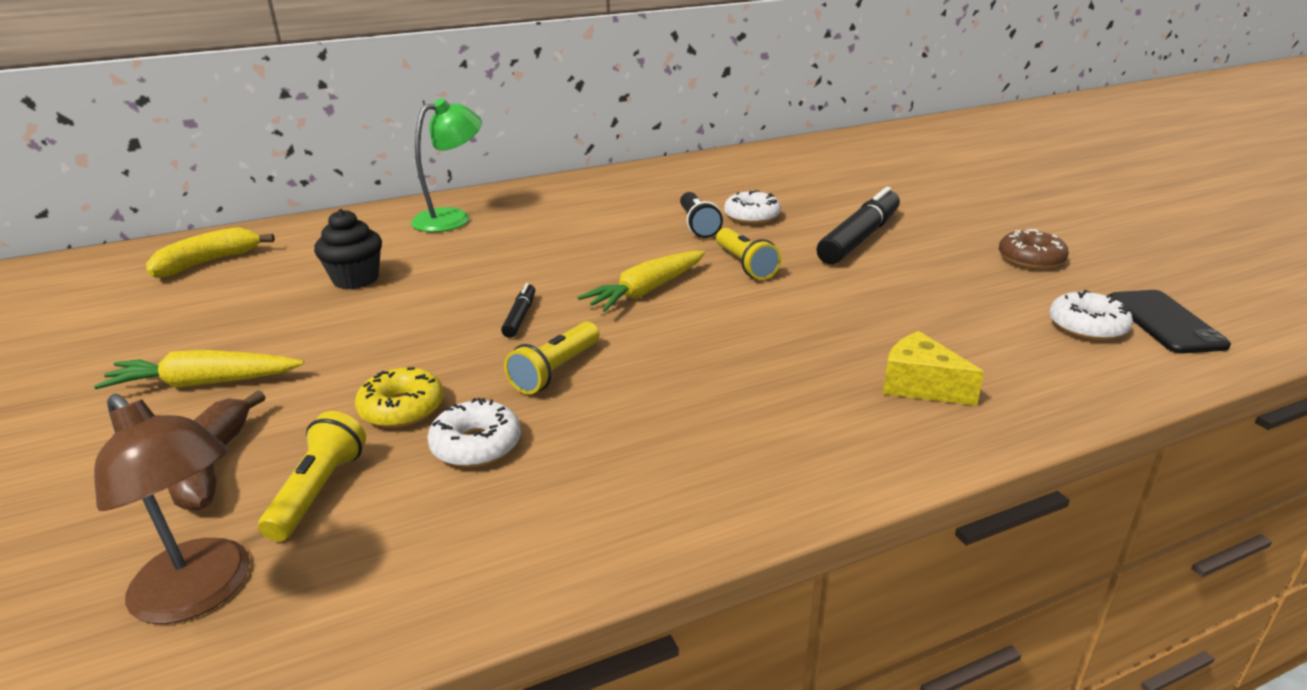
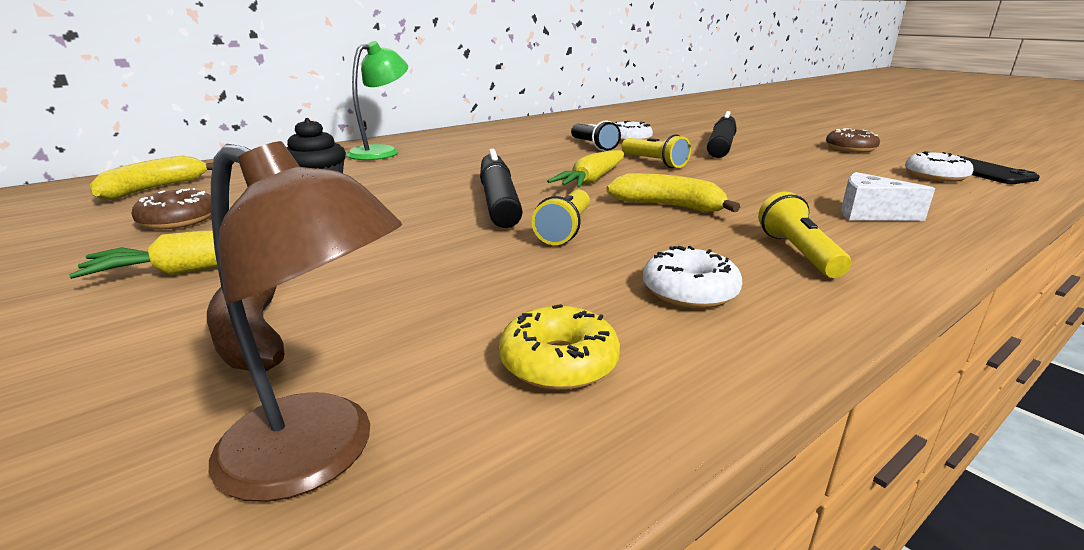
camera: 15 degrees left, 5 degrees down
(211, 313) = (178, 220): none -> brown donut
(318, 490) = (400, 338): yellow flashlight -> yellow flashlight (797, 253)
(402, 409) = (440, 267): yellow donut -> yellow donut (559, 362)
(476, 445) = (541, 285): white donut -> white donut (689, 291)
(520, 317) = (498, 201): black marker -> black marker, size x2.08
(695, 345) = (668, 206): none -> yellow banana
(920, 385) = (870, 213): yellow cheese -> white cheese

